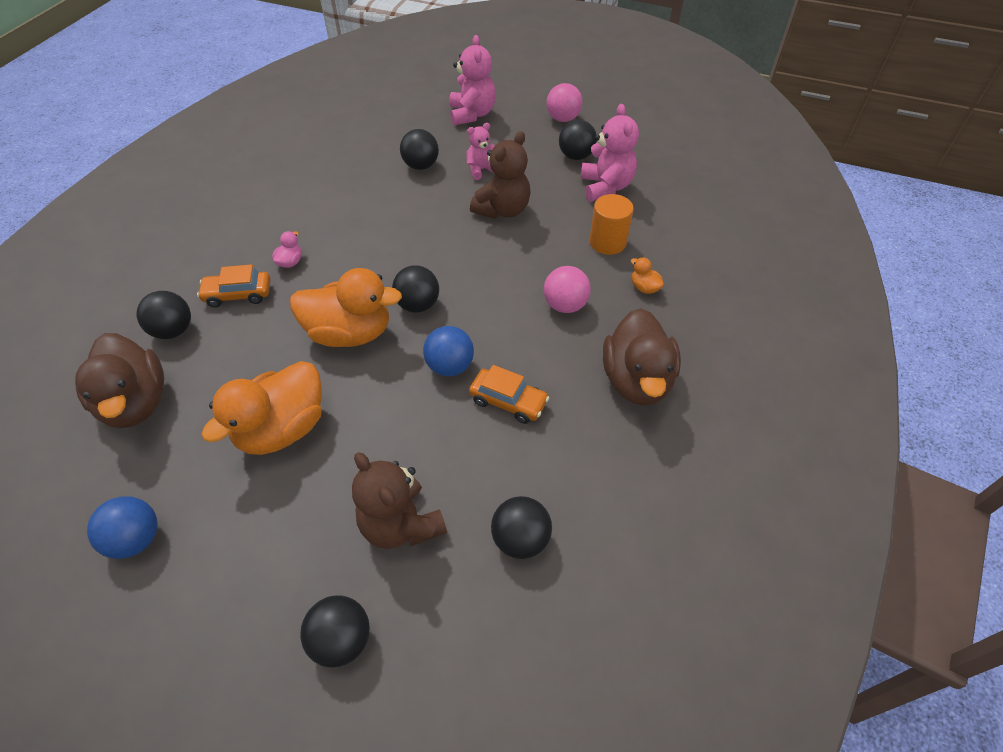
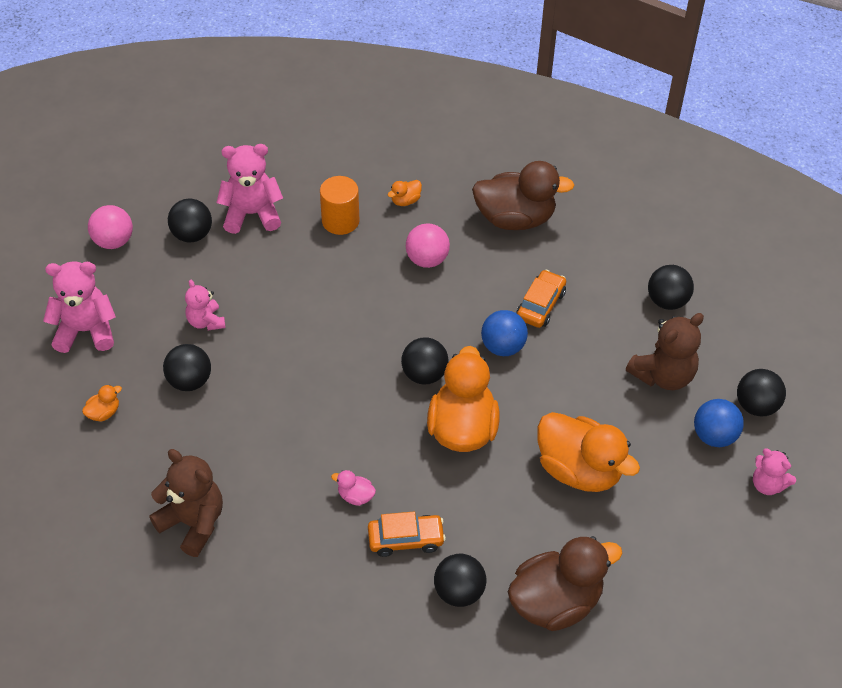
camera: 90 degrees left, 0 degrees up
(136, 539) = (697, 561): blue ball -> blue ball (714, 436)
(216, 639) = (767, 484): none -> pink teddy bear
(238, 294) = (406, 539): orange car -> orange car turned 90 degrees counterclockwise
(395, 129) = (104, 413): none -> orange duck
(503, 210) = (282, 303): brown teddy bear -> brown teddy bear (193, 523)

